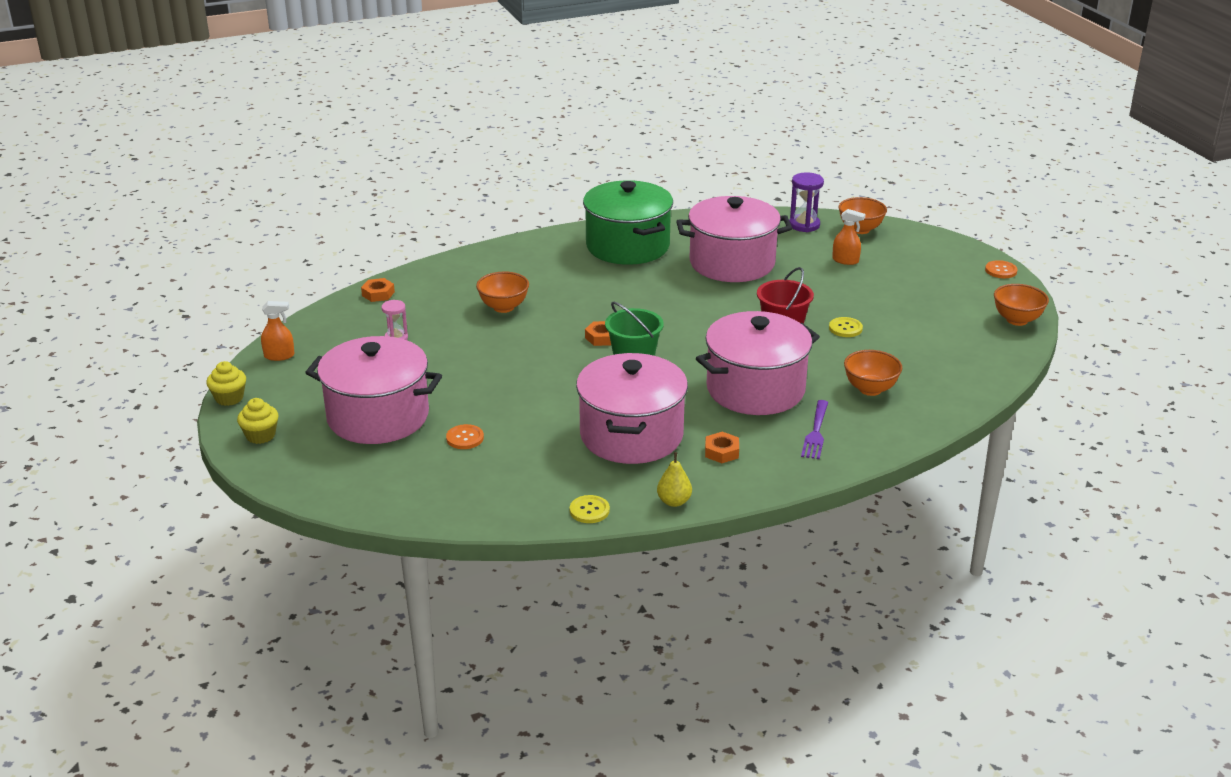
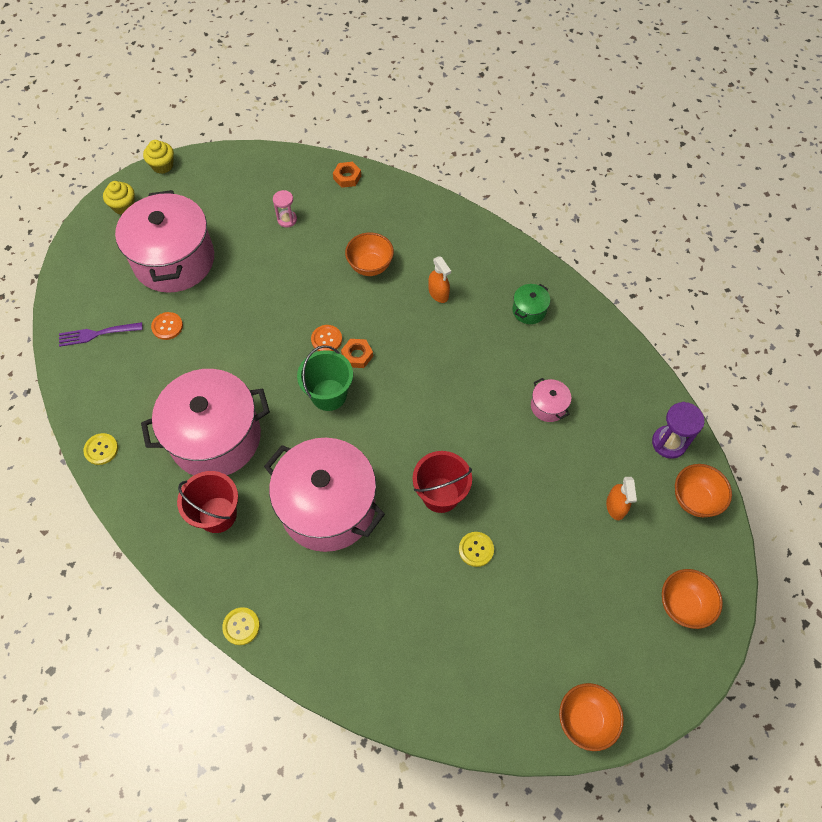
camera: 65 degrees right, 30 degrees up
(279, 356) = (229, 164): orange spray bottle -> orange spray bottle (438, 293)
(628, 246) = (529, 310): green pot -> green pot, size x0.40
(674, 501) = (133, 505): yellow pear -> none
(721, 452) = (217, 514): orange nut -> red bucket
(732, 263) = (548, 406): pink pot -> pink pot, size x0.40
(816, 432) = (278, 581): purple fork -> purple fork (97, 334)
(850, 462) = (241, 626): none -> yellow button
(870, 389) = (372, 607): orange bowl -> orange bowl (683, 605)
(1001, 270) = (690, 674): orange button -> orange button (326, 339)

